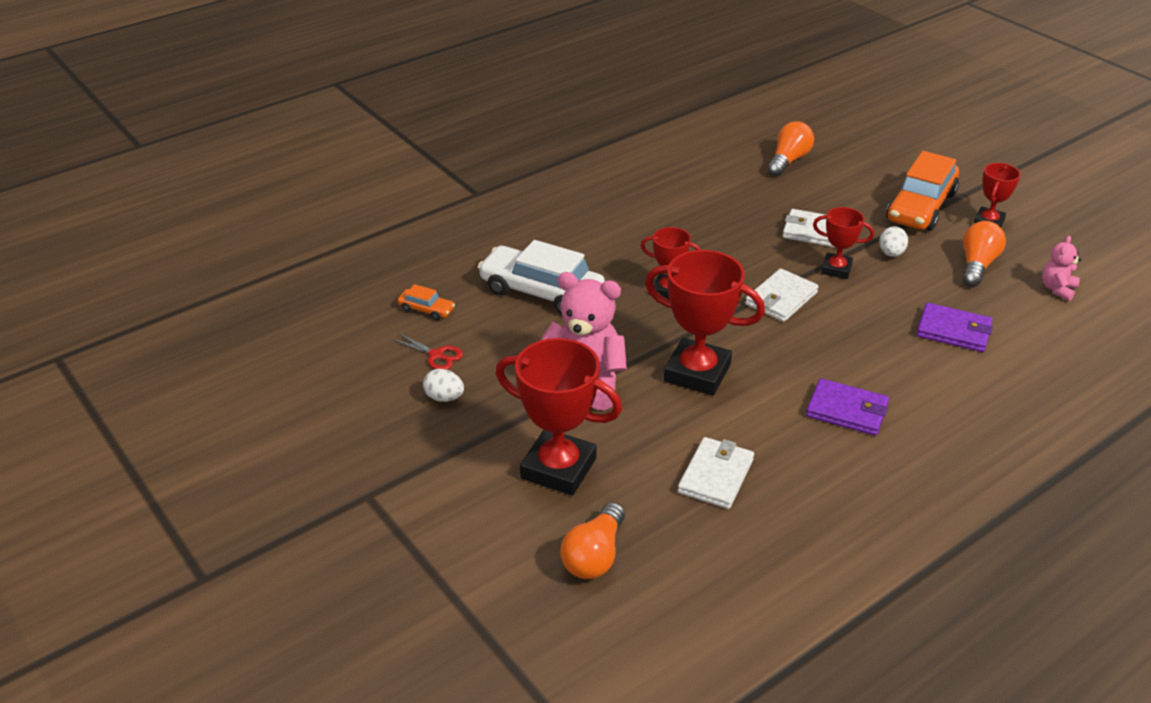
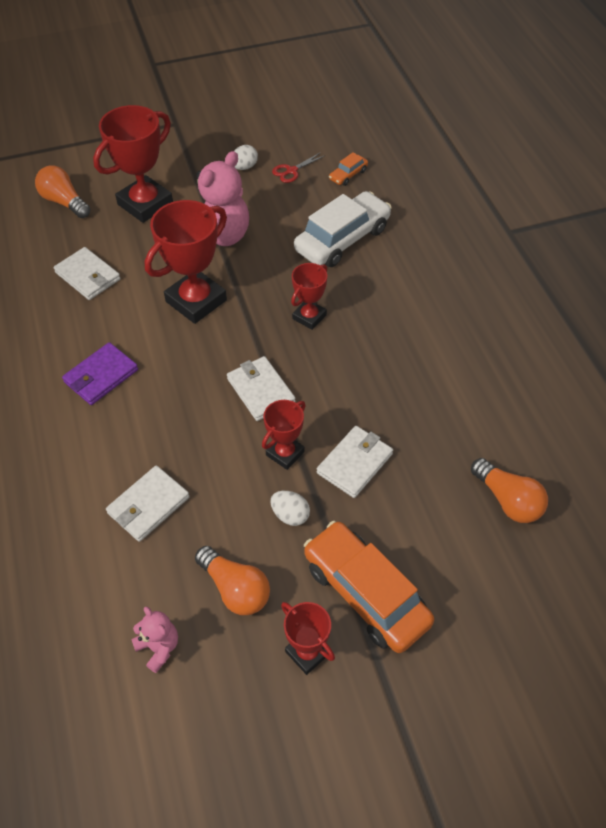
camera: 110 degrees right, 15 degrees up
(953, 331) = (148, 505): purple wallet -> white wallet

